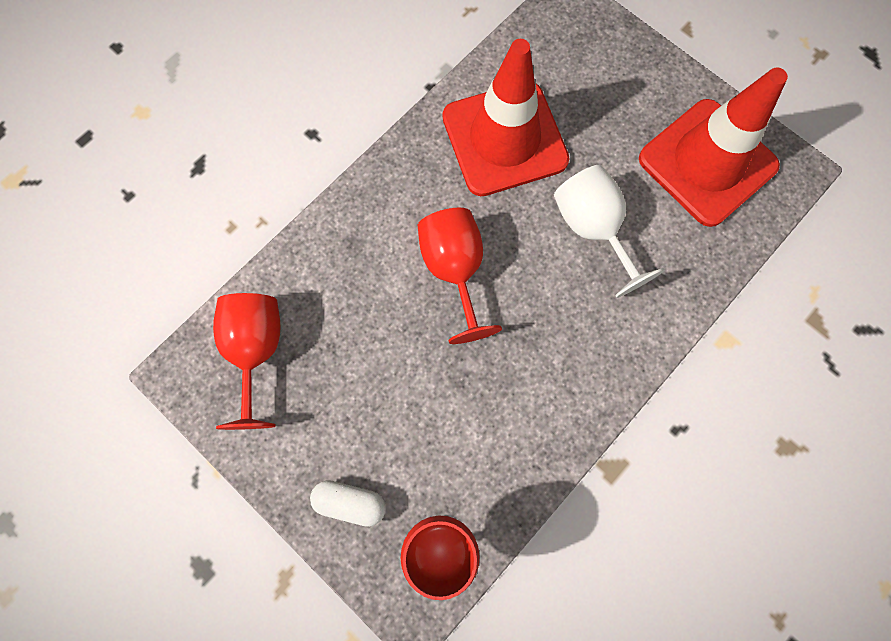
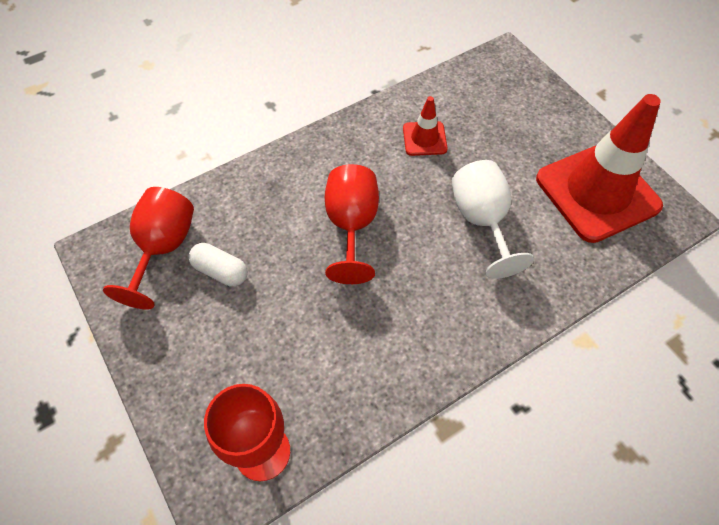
camera: 15 degrees right, 15 degrees down
(350, 502) = (195, 391): white capsule -> white capsule (221, 271)
(504, 139) = (424, 138): red traffic cone -> red traffic cone, size x0.46

